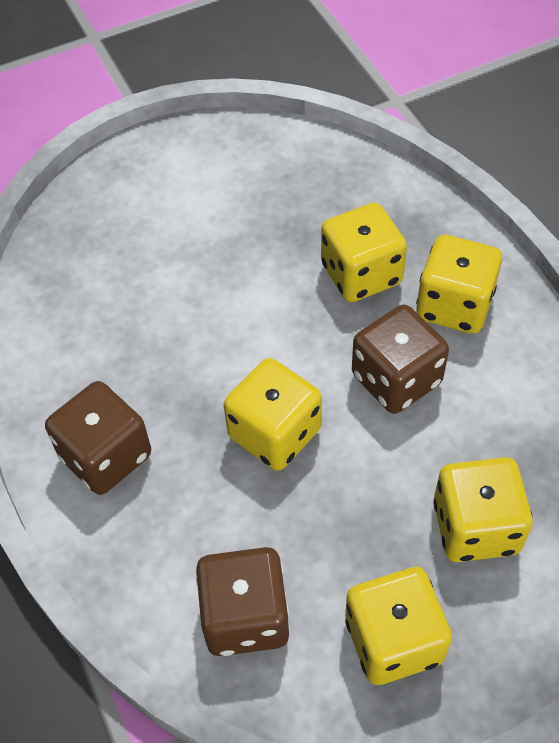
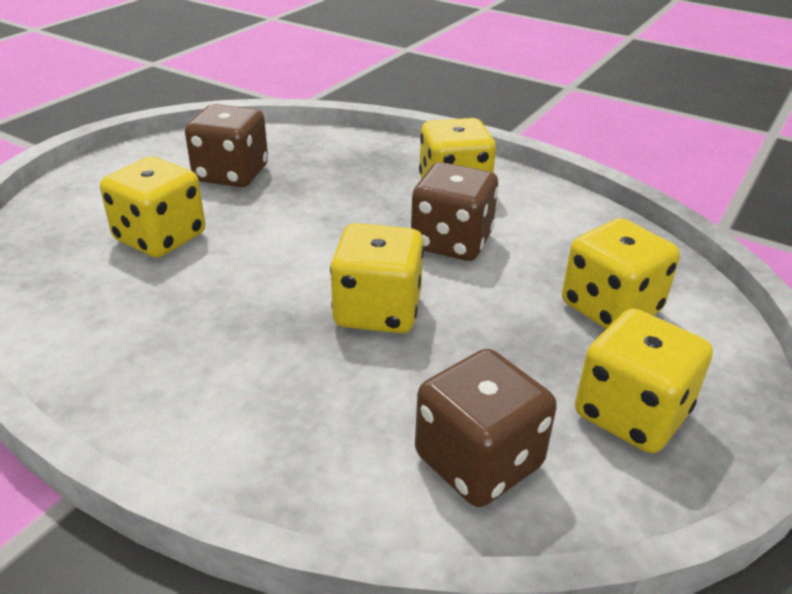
camera: 35 degrees left, 20 degrees down
(106, 456) = (210, 392): brown dice -> brown dice (231, 174)
(361, 274) = (361, 192): yellow dice -> yellow dice (160, 238)

